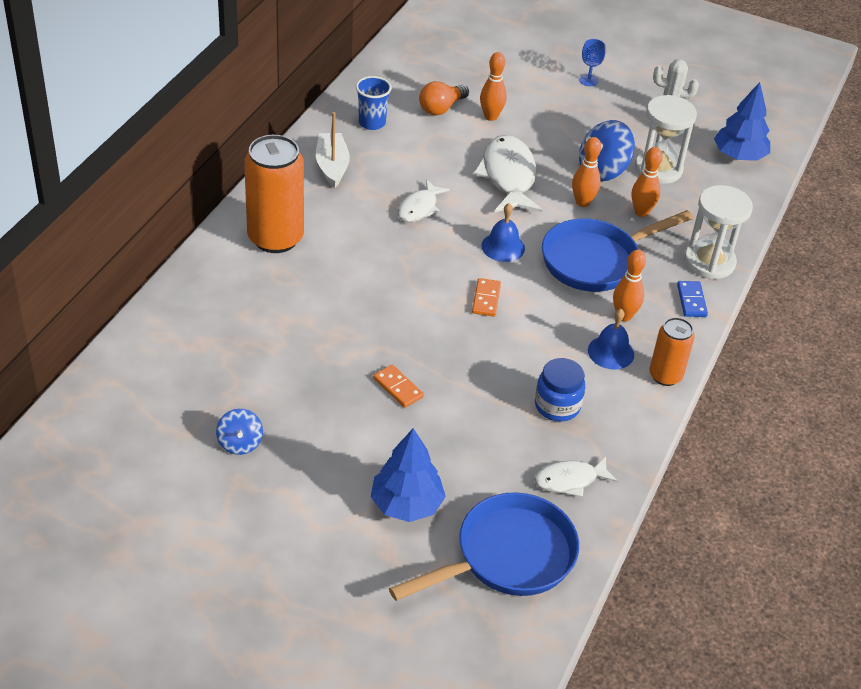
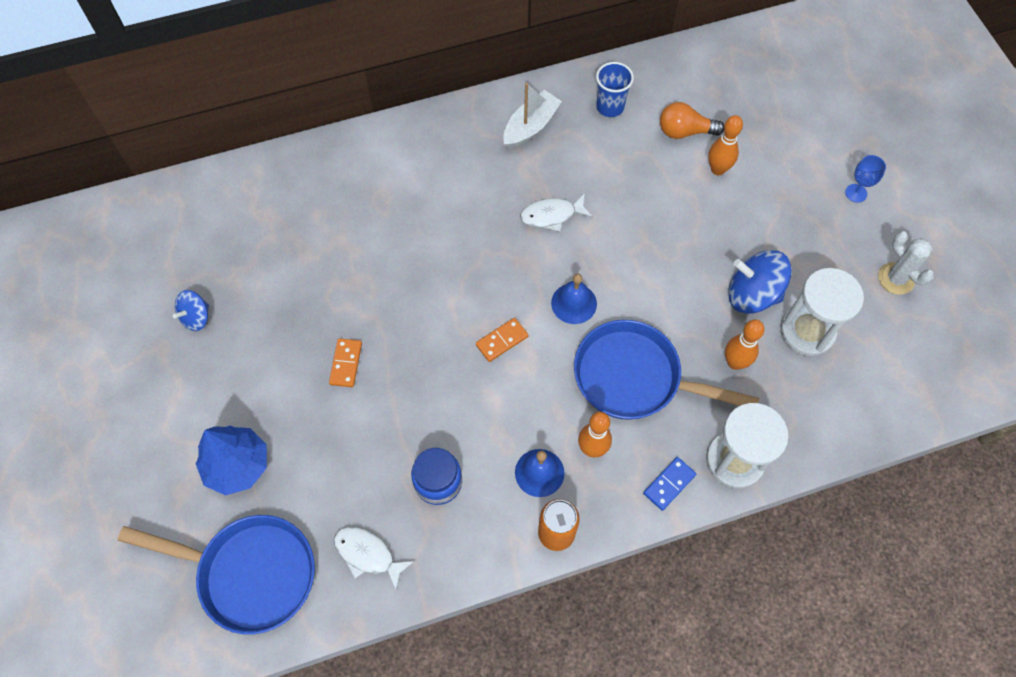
camera: 50 degrees right, 20 degrees up
(275, 238) = (414, 162): orange can -> none
(508, 176) = (660, 239): white fish -> none
(582, 202) = (694, 313): orange bowling pin -> none
(739, 156) = (906, 376): blue tree -> none

